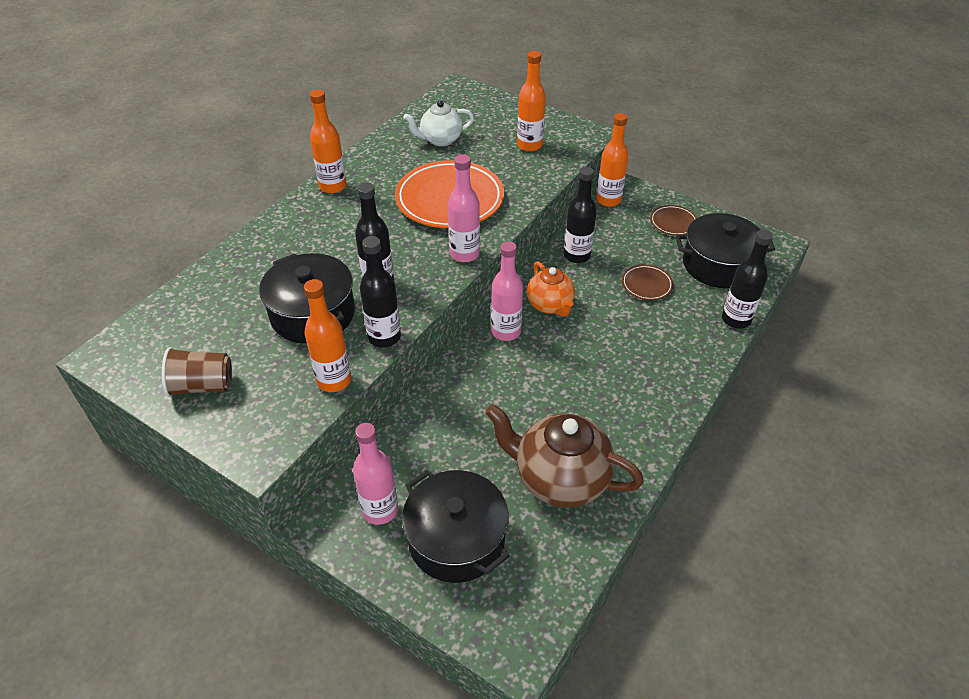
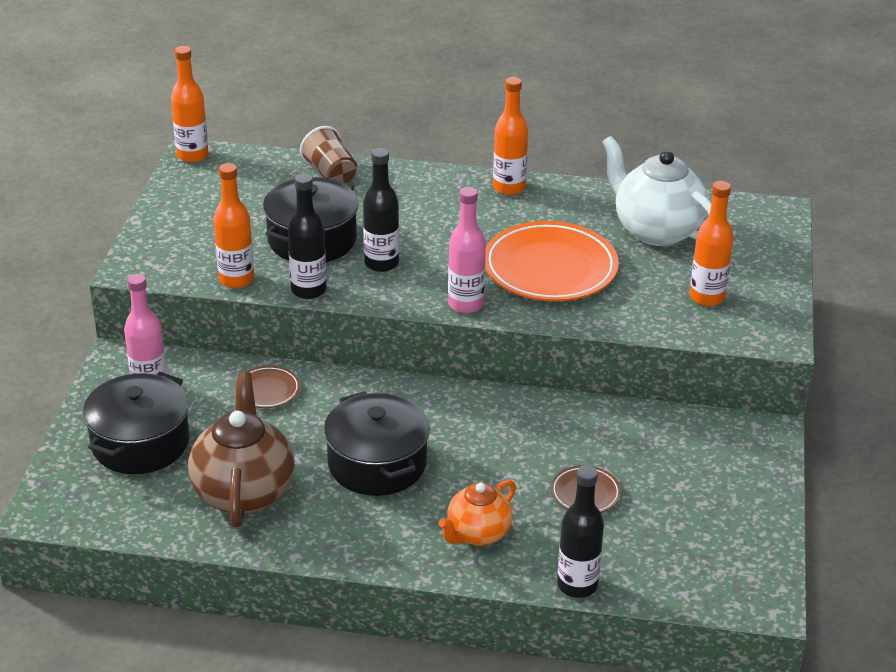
camera: 65 degrees right, 10 degrees down
(202, 386) = (189, 214): brown cup -> brown cup (330, 174)
(440, 140) = (656, 230): white teapot -> white teapot, size x1.65
(506, 331) = (426, 401): pink bottle -> none
(550, 305) = (491, 423): orange teapot -> orange teapot (477, 534)
(577, 255) = (595, 423): black bottle -> none
(608, 200) = (728, 424): orange bottle -> orange bottle (192, 155)
(673, 223) = (730, 493): brown plate -> brown plate (267, 390)
(718, 265) = (674, 551): black pot -> black pot (377, 463)

